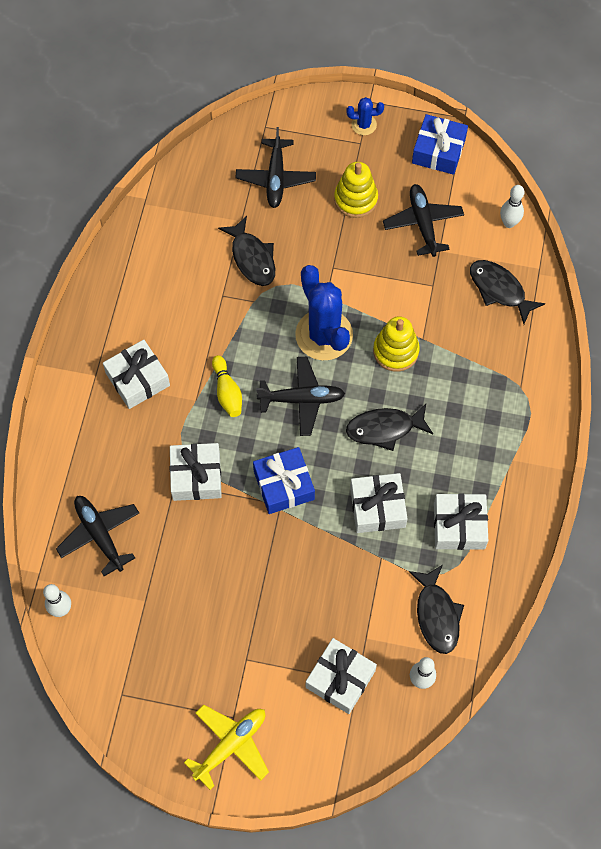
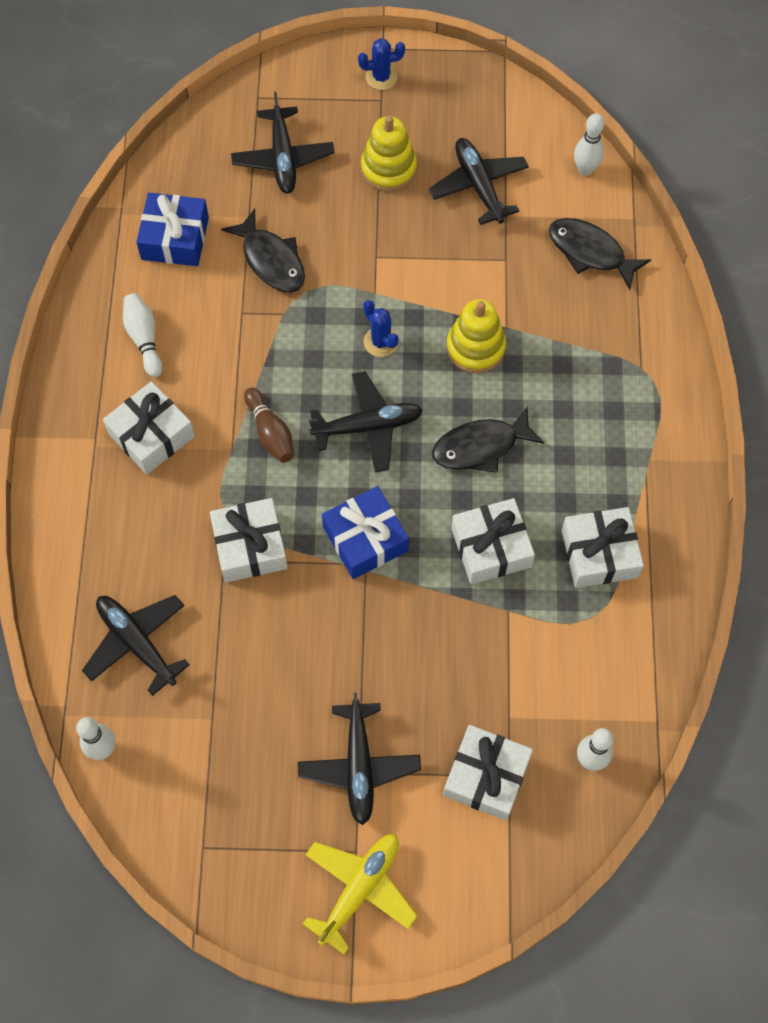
camera: 10 degrees left, 0 degrees up
(145, 304) = (144, 339): none -> white bowling pin
(227, 392) = (270, 432): yellow bowling pin -> brown bowling pin
(247, 655) = (359, 766): none -> black plane
(324, 335) = (380, 342): blue cactus -> blue cactus, size x0.47
(437, 615) = (594, 672): black fish -> none
(438, 151) = (480, 95): blue gift -> blue gift (175, 238)

